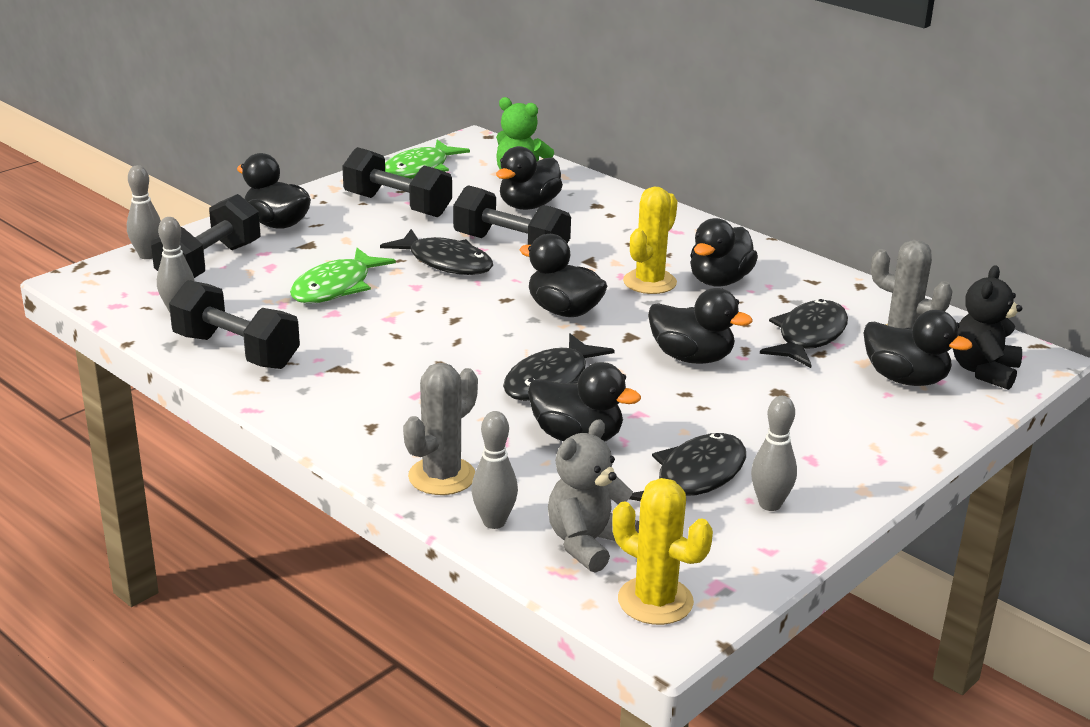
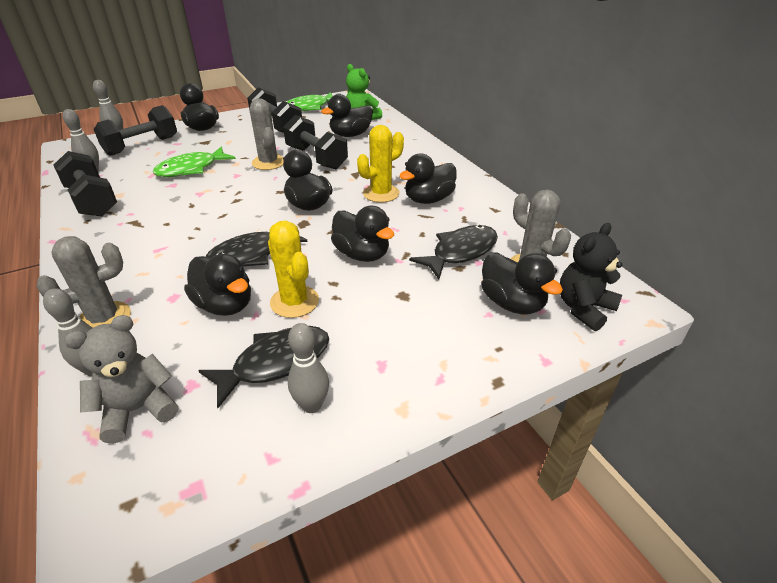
camera: 20 degrees right, 10 degrees up
(446, 262) = (268, 162): black fish -> grey cactus
(655, 601) = (128, 492): yellow cactus -> yellow cactus (294, 302)

